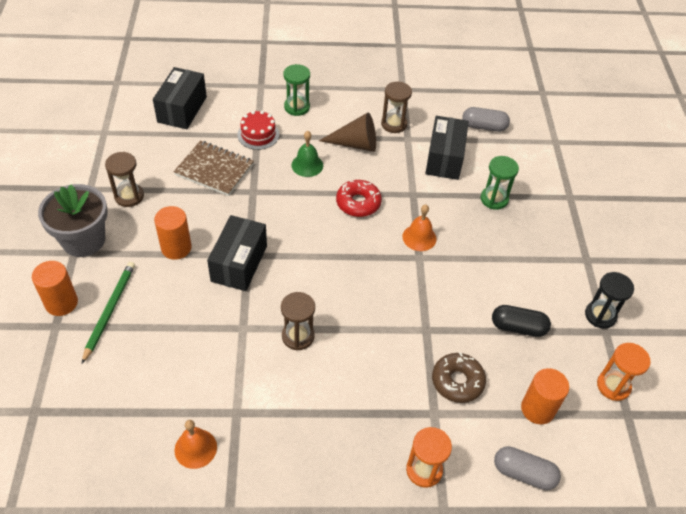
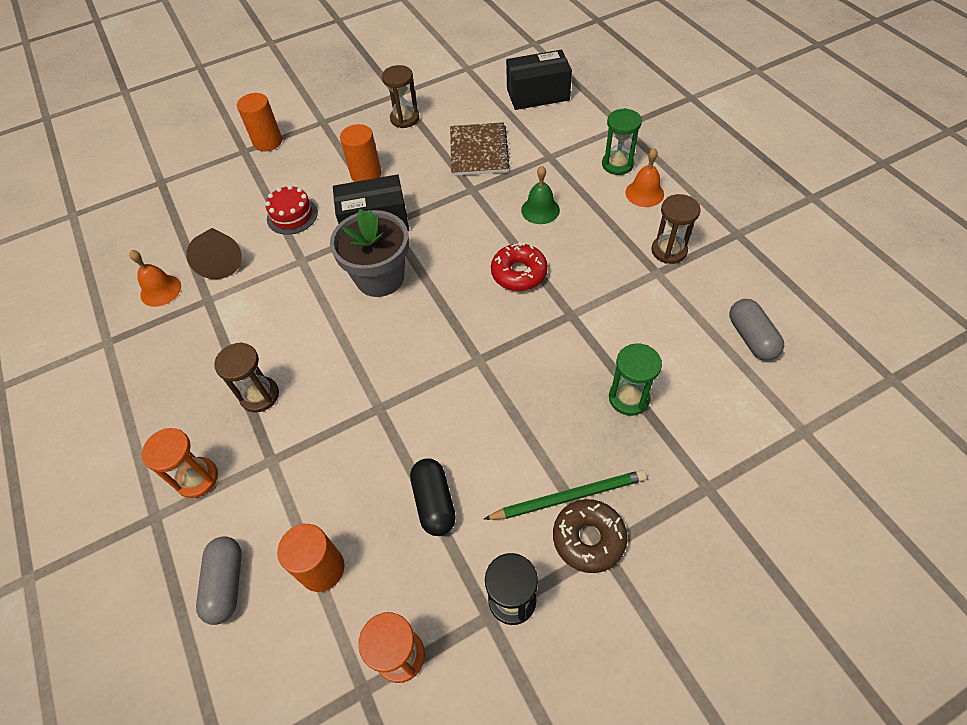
camera: 70 degrees right, 5 degrees up
(83, 240) = (338, 120): grey flower pot -> grey flower pot (380, 278)
(109, 311) = (274, 171): green pencil -> green pencil (568, 497)
(258, 135) = (551, 157): red cake -> red cake (292, 215)
(298, 336) = (312, 304): brown hourglass -> brown hourglass (259, 395)
(355, 144) = (605, 232): brown cone -> brown cone (220, 259)
(419, 237) = (508, 347): orange bell -> orange bell (644, 193)
(444, 158) = (655, 320): black box -> none
(457, 381) = (322, 466): brown donut -> brown donut (588, 538)

